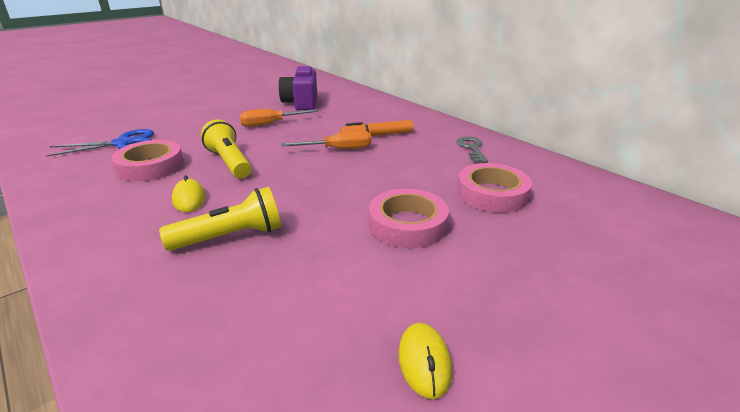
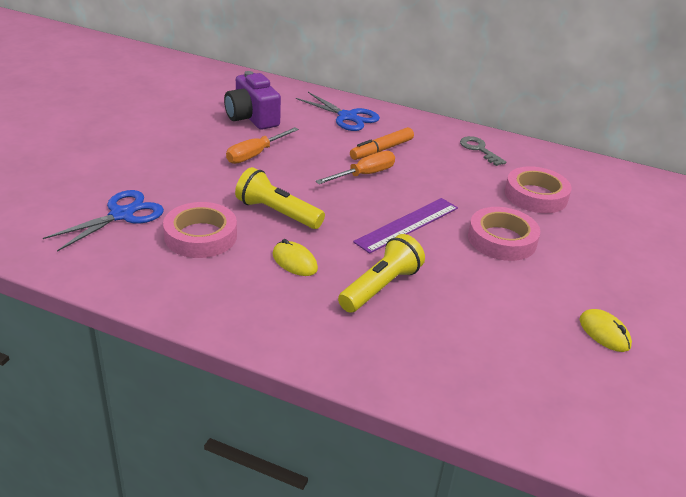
camera: 30 degrees left, 5 degrees up
(326, 192) = (407, 224): none -> purple ruler
(377, 111) = (347, 117): none -> blue scissors

